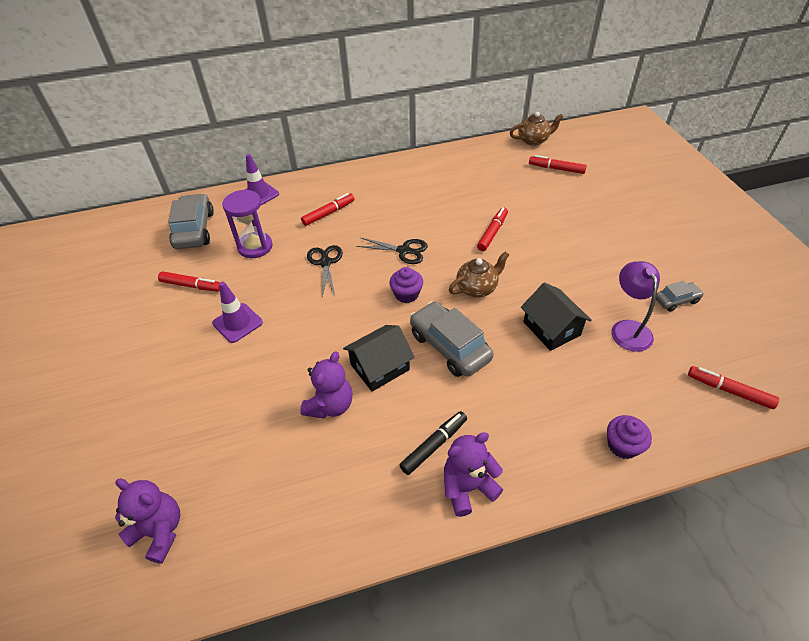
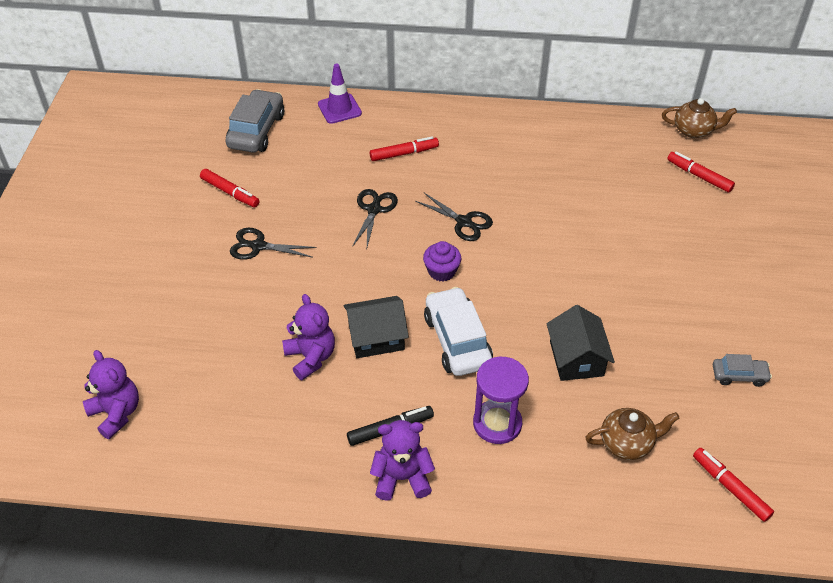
camera: 20 degrees right, 0 degrees up
(237, 323) = (258, 246): purple traffic cone -> black scissors
(255, 247) = (310, 169): purple hourglass -> purple hourglass (497, 423)
(330, 405) = (311, 357): purple teddy bear -> purple teddy bear turned 75 degrees counterclockwise
(449, 346) = (457, 340): grey car -> white car
(477, 288) = (521, 288): brown teapot -> brown teapot (627, 443)
(492, 233) = (574, 232): red marker -> none
(622, 445) = (577, 497): purple cupcake -> none
(628, 328) = (661, 387): purple lamp -> none

